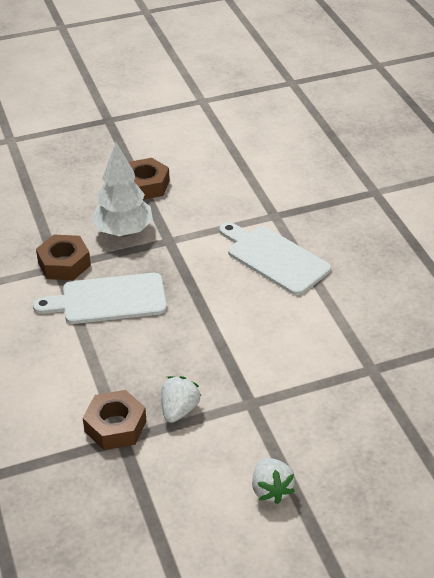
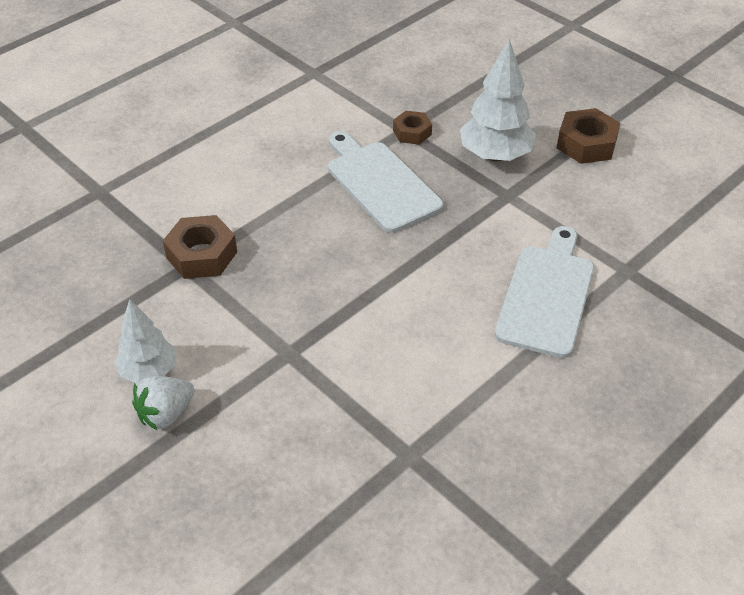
camera: 65 degrees right, 5 degrees up
(64, 264) = (412, 132): brown nut -> brown nut, size x0.63
(179, 410) = (248, 295): white strawberry -> none
(223, 490) = (149, 371): none -> white tree

